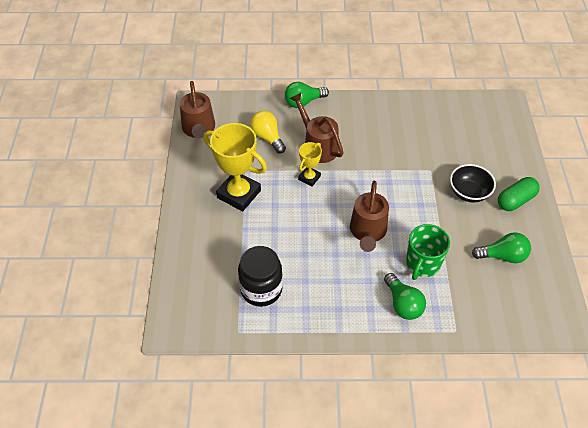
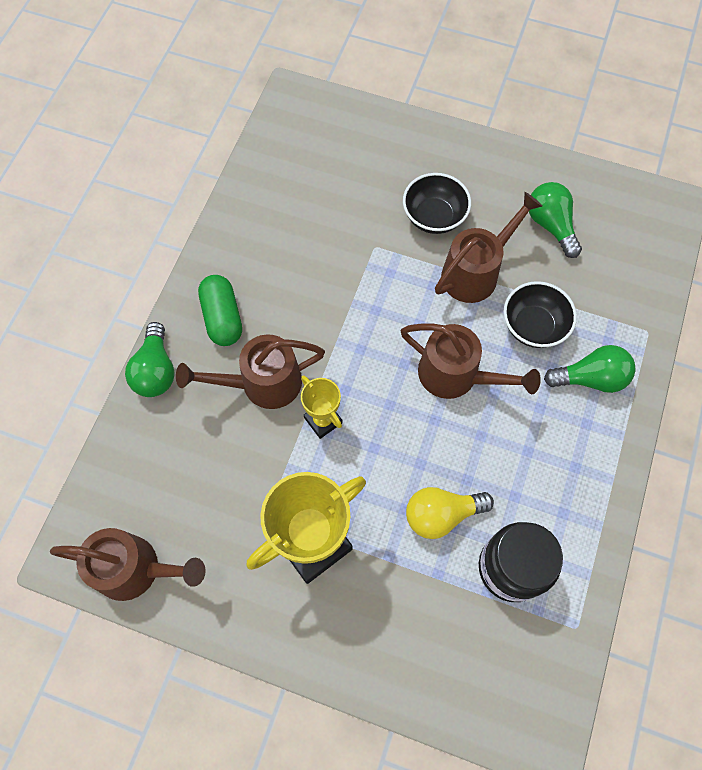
camera: 70 degrees left, 15 degrees up
(267, 137) = (209, 456): yellow light bulb -> yellow light bulb (441, 514)
(422, 263) = (533, 326): green mug -> black bowl
(443, 224) = (476, 271): none -> brown watering can
(502, 256) = (550, 225): green light bulb -> green light bulb turned 45 degrees counterclockwise
(515, 200) = (467, 169): green capsule -> green capsule (222, 317)

